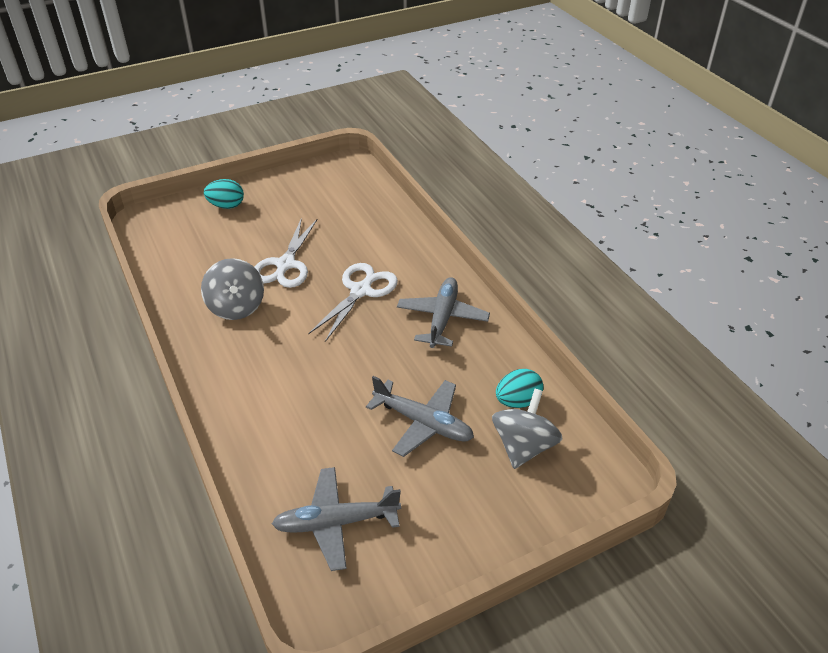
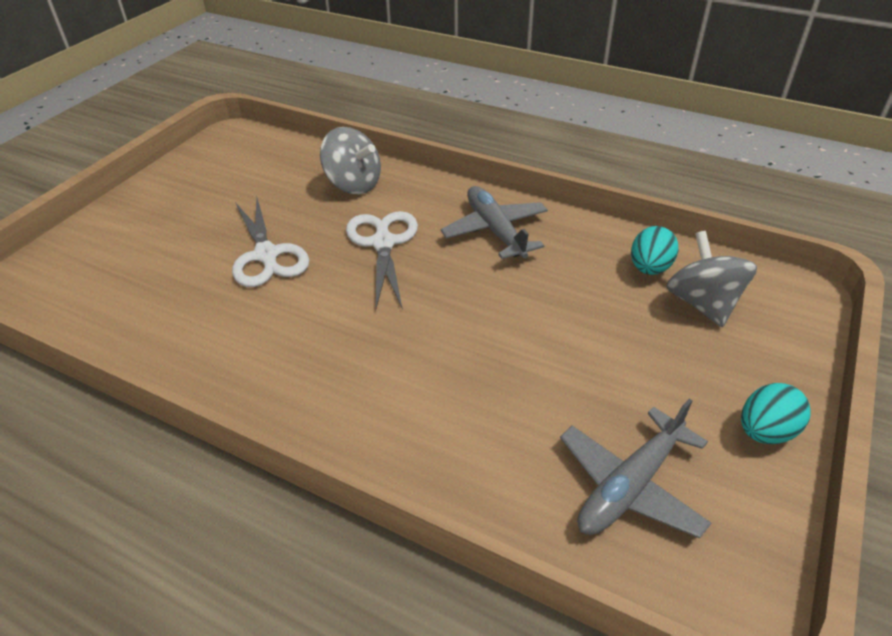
camera: 35 degrees left, 0 degrees up
(226, 206) = (122, 227): turquoise egg -> turquoise egg (765, 431)
(236, 307) = (253, 325): grey spinning top -> grey spinning top (353, 184)
(423, 423) = (592, 333): grey plane -> none

